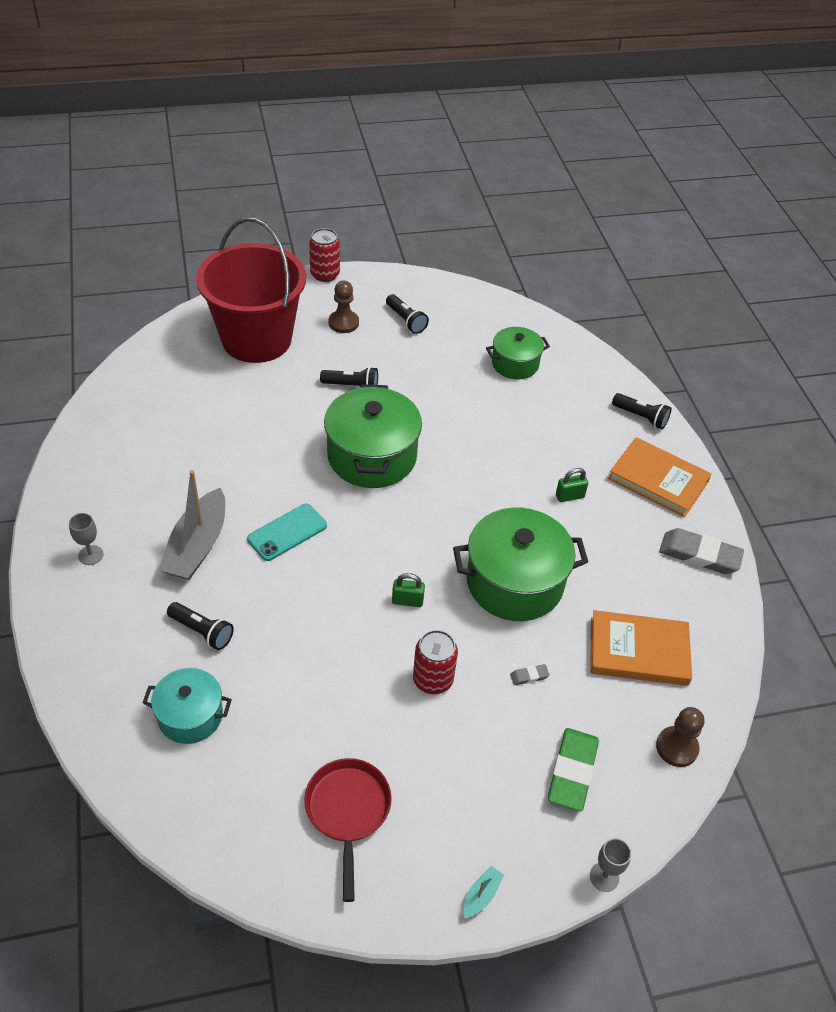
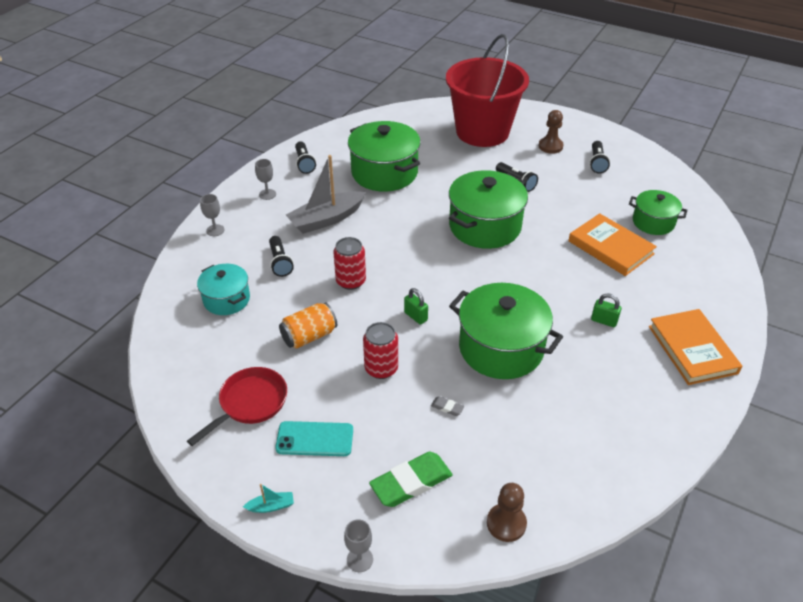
camera: 45 degrees right, 5 degrees down
(77, 640) = (215, 230): none -> grey goblet
(201, 449) = (384, 173): none -> green pot
(287, 532) = (384, 239): turquoise phone -> turquoise phone (314, 439)
(325, 274) = (568, 115): red can -> red can (351, 281)
(327, 695) = (309, 336): none -> orange can
(638, 651) = (547, 445): orange book -> orange book (610, 247)
(641, 417) = (724, 303): black flashlight -> black flashlight (304, 163)
(699, 555) = (672, 416): grey eraser -> none

